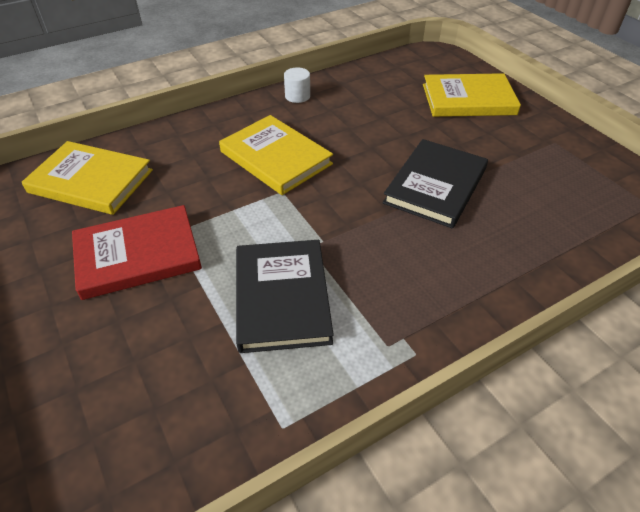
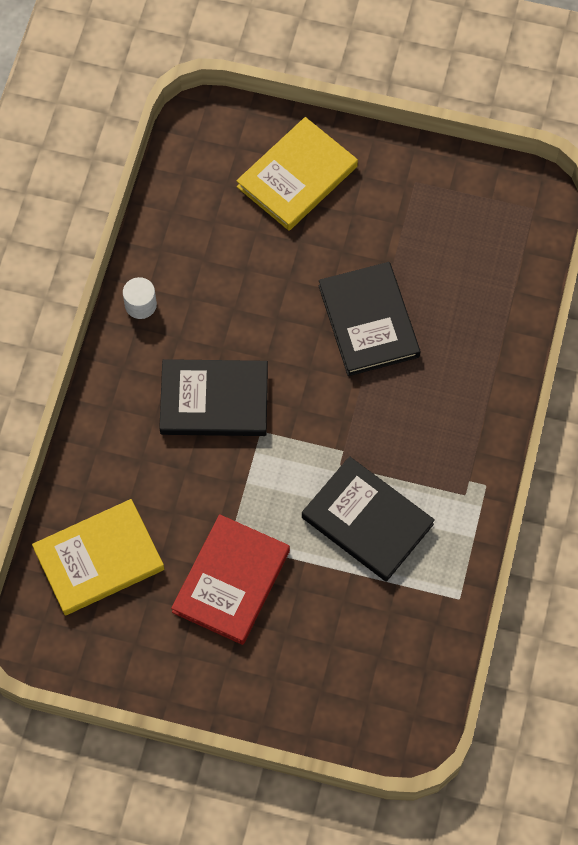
camera: 45 degrees left, 20 degrees up
(276, 158) = (214, 400): yellow book -> black book

